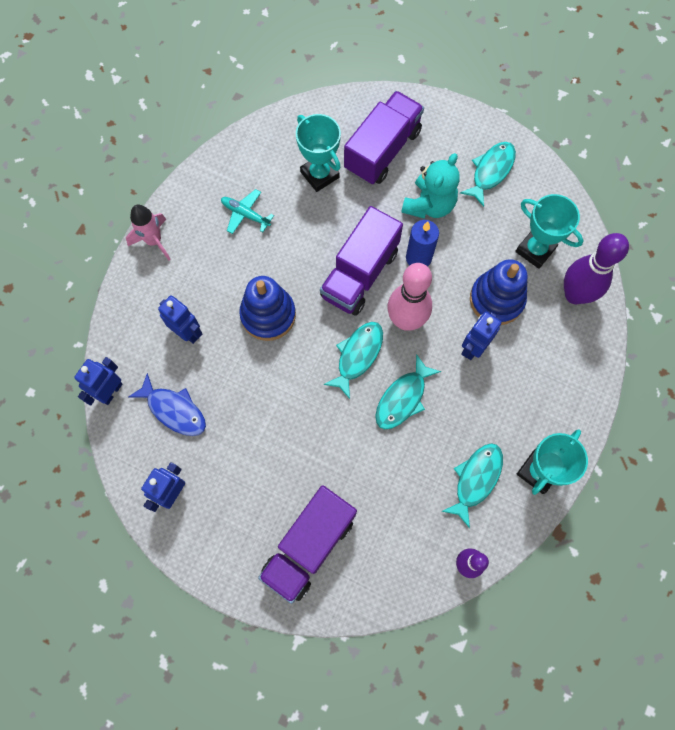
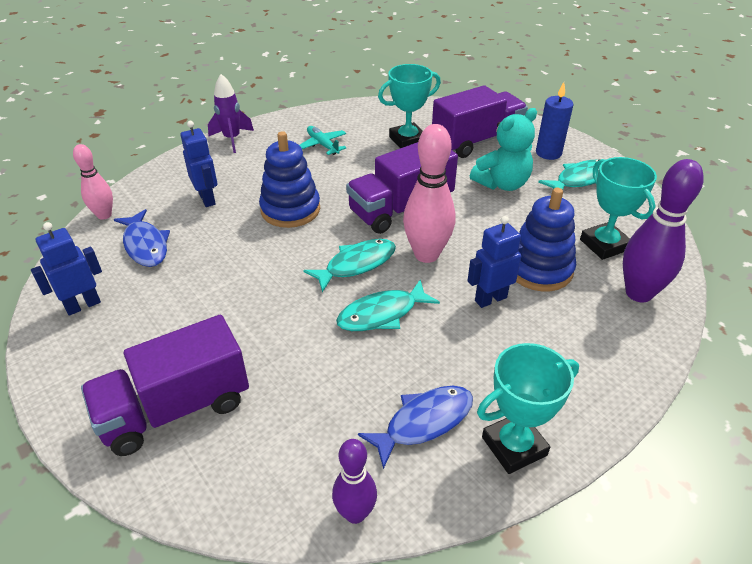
camera: 25 degrees right, 30 degrees down
(111, 392) = (104, 215): blue robot -> pink bowling pin
(154, 241) = (232, 139): pink rocket -> purple rocket
(320, 175) = (407, 140): turquoise trophy -> turquoise trophy turned 75 degrees clockwise
(418, 258) = (469, 215): blue candle -> blue candle (548, 153)
(476, 479) = (424, 422): turquoise fish -> blue fish

